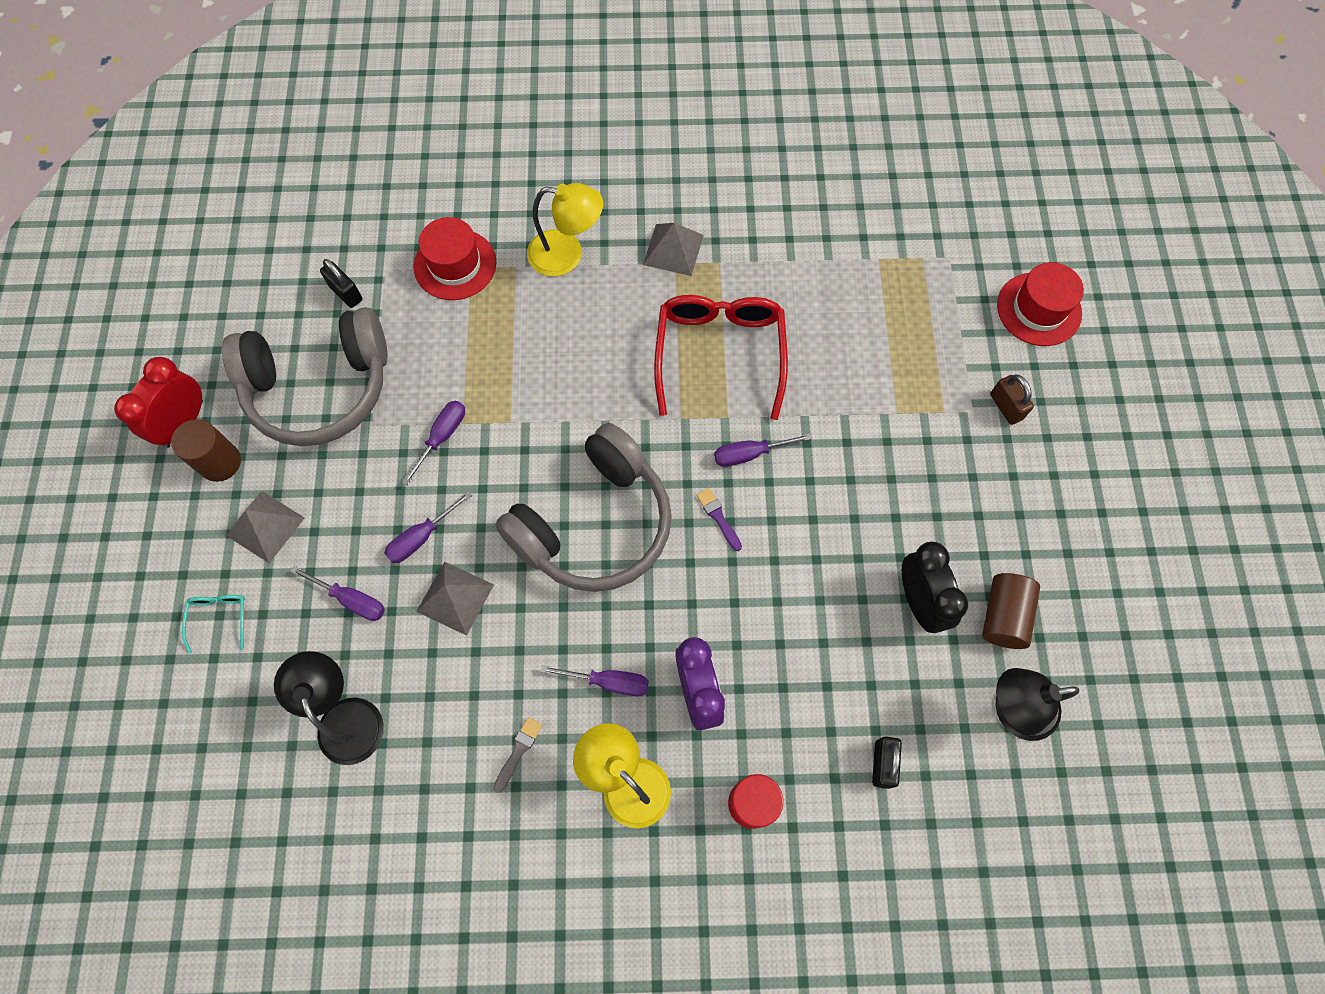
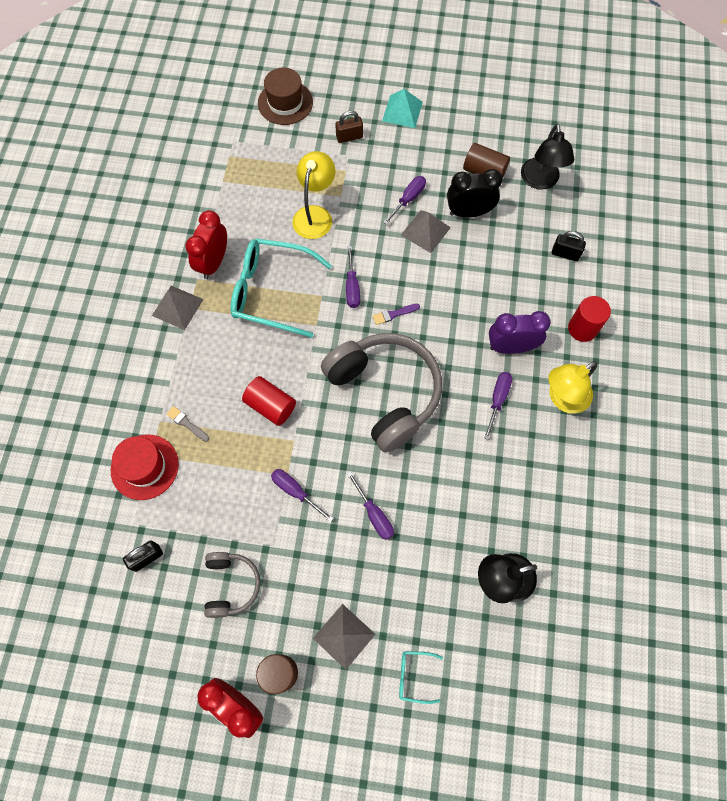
camera: 80 degrees left, 0 degrees up
(320, 388) = (231, 585): grey headphones -> grey headphones, size x0.51
(352, 600) = (415, 570): purple screwdriver -> purple screwdriver (408, 199)
(455, 597) = (424, 494): grey pyramid -> grey pyramid (425, 231)
(518, 751) = (538, 463): grey brush -> grey brush (186, 423)
(553, 385) = (270, 406): none -> red cylinder
(567, 254) = (160, 381): yellow lamp -> yellow lamp (315, 215)
(719, 354) = (272, 292): red glasses -> turquoise glasses
(748, 276) = (213, 263): none -> red clock
(1039, 309) = (285, 103): red hat -> brown hat
(1080, 475) = (402, 111): none -> turquoise pyramid

